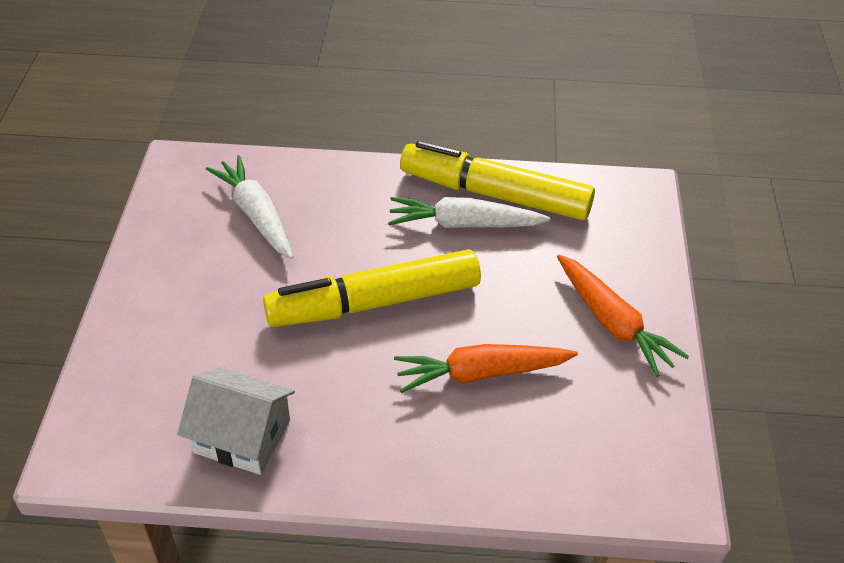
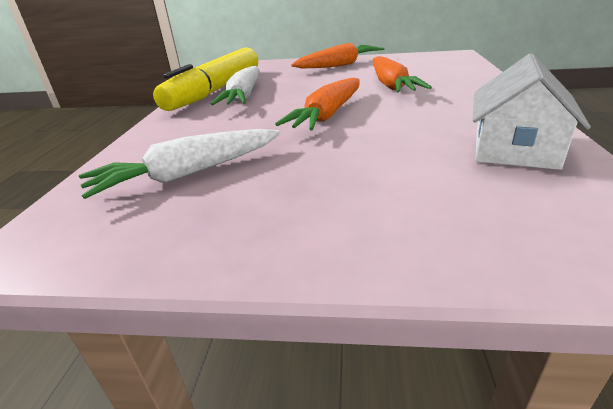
camera: 85 degrees left, 15 degrees down
(374, 303) = (328, 114): yellow marker -> orange carrot

